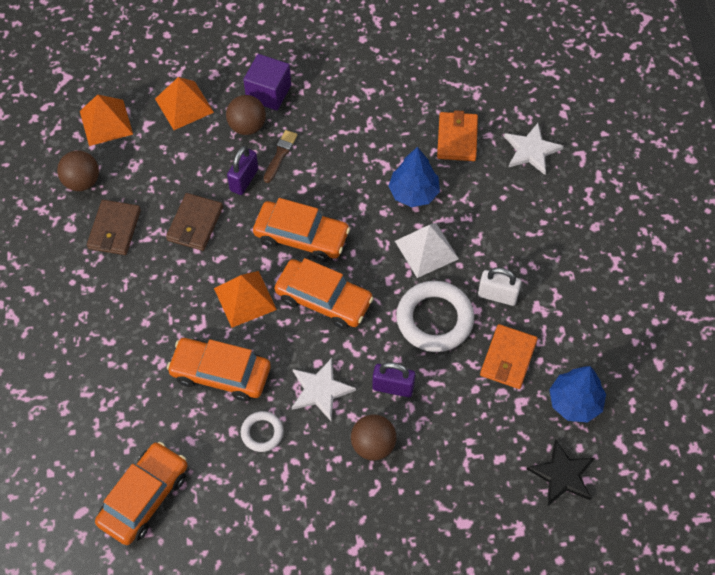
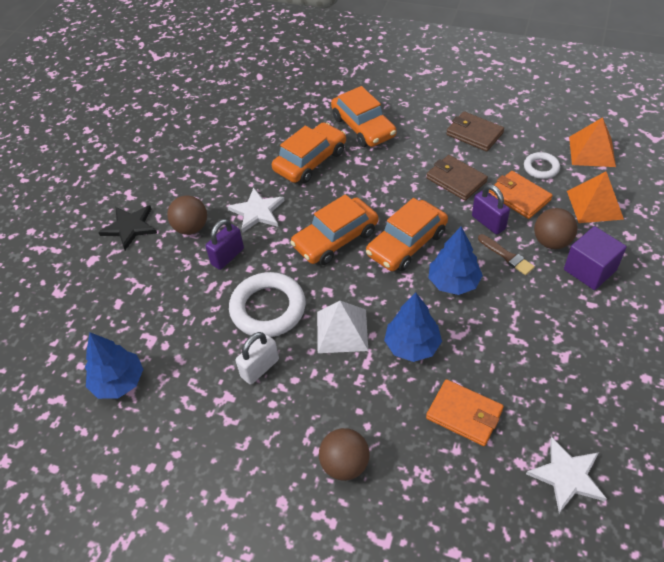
camera: 120 degrees right, 10 degrees down
(82, 182) = (531, 126): brown ball -> brown ball (345, 464)
(144, 497) = (246, 104): orange car -> orange car (363, 127)
(245, 299) = (366, 191): orange pyramid -> none
(262, 433) = (248, 170): white ring -> white ring (541, 168)
(331, 185) = (453, 282): none -> blue tree
(508, 358) = (195, 348): orange wallet -> orange wallet (519, 197)
(531, 150) = (415, 485): white star -> white star (567, 476)
(562, 475) = (70, 341): black star -> black star (130, 227)

